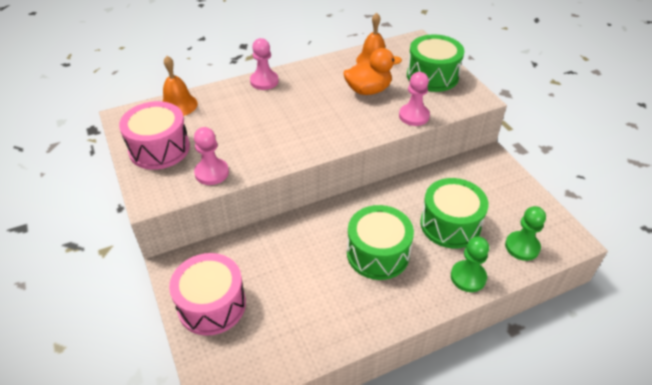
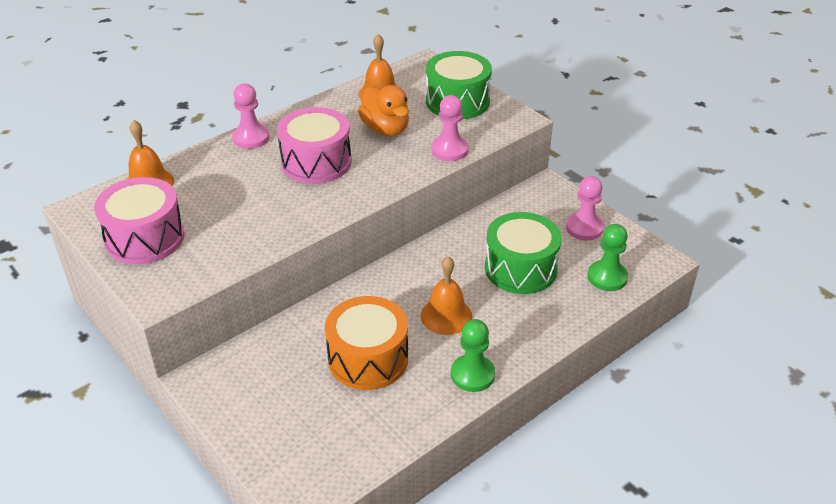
camera: 15 degrees left, 5 degrees down
(212, 173) = (224, 254): pink pawn -> pink pawn (584, 228)
(212, 305) = (264, 410): pink drum -> pink drum (316, 162)
(305, 278) = (368, 359): none -> orange drum
(368, 90) = (385, 129): orange duck -> orange duck turned 90 degrees clockwise
(378, 253) = (446, 315): green drum -> orange bell
(468, 277) = (556, 320): green pawn -> green pawn (472, 374)

